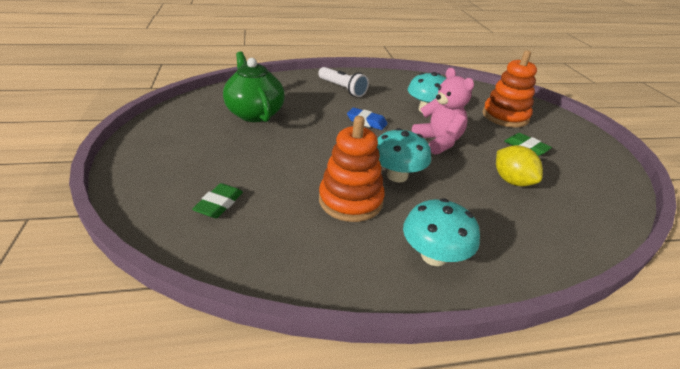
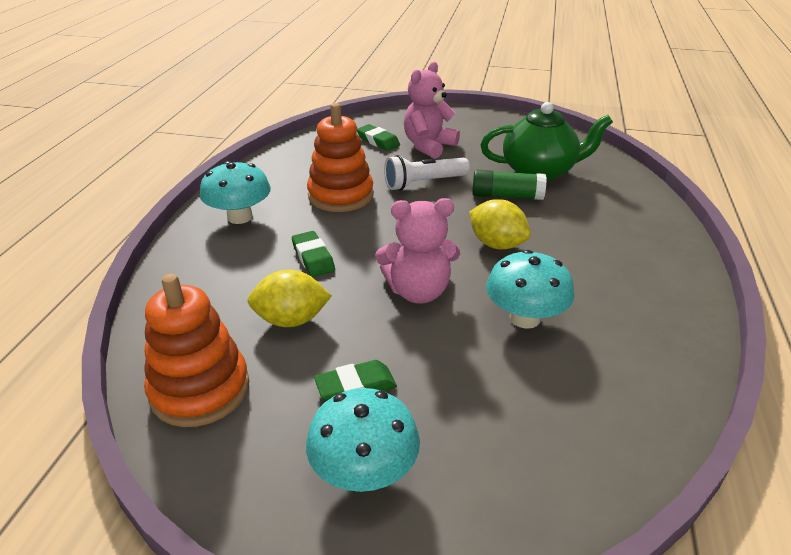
camera: 115 degrees right, 0 degrees up
(222, 169) = (428, 146): none -> pink teddy bear
(301, 123) = (507, 196): none -> green glue stick
(342, 89) = (617, 249): white flashlight -> white flashlight (423, 183)
(366, 122) = (497, 244): blue eraser -> yellow lemon
(397, 176) = (361, 232): turquoise mushroom -> turquoise mushroom (364, 471)
(448, 190) = (313, 258): none -> green eraser
(505, 116) = (475, 424): orange stacking toy -> orange stacking toy (200, 389)

